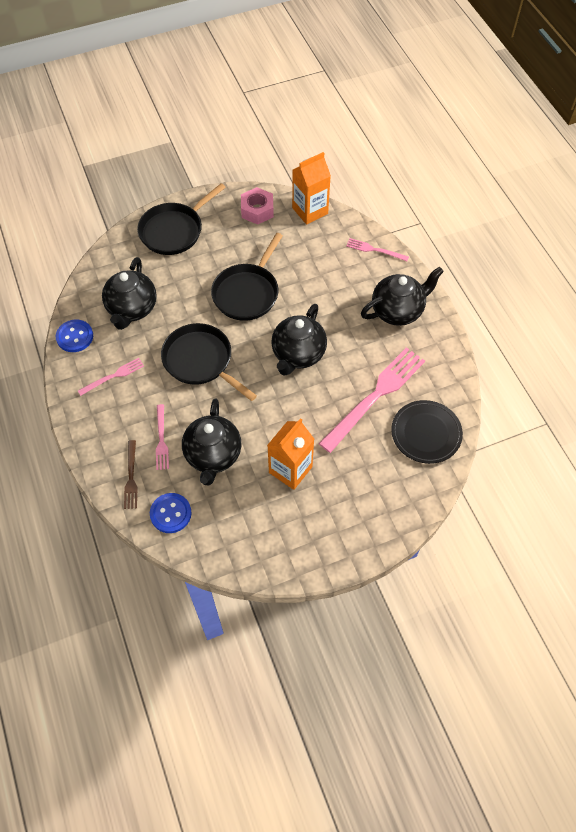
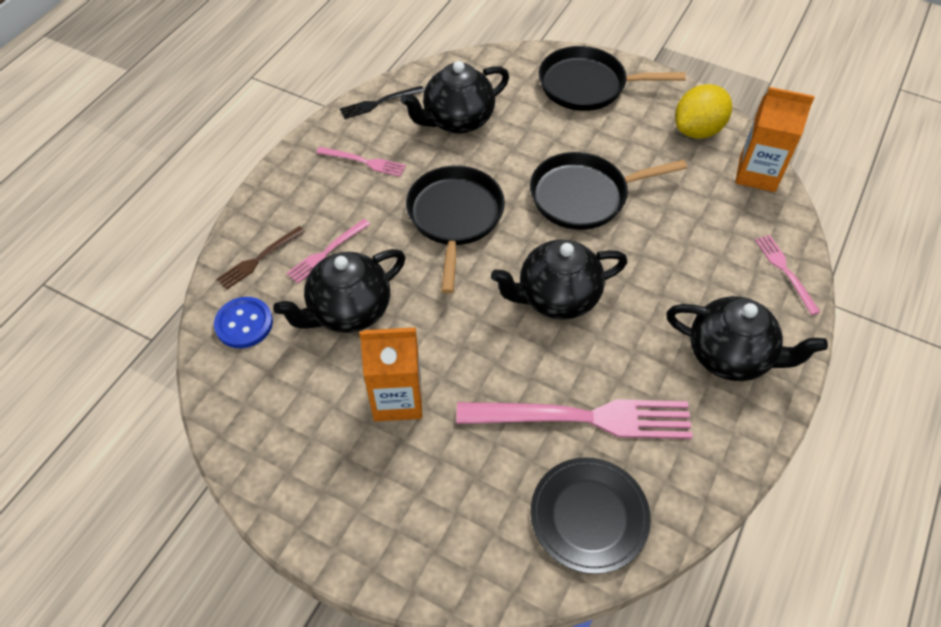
camera: 50 degrees right, 5 degrees down
(75, 337) = (379, 103): blue button -> black fork
(257, 210) = (697, 130): pink nut -> yellow lemon

